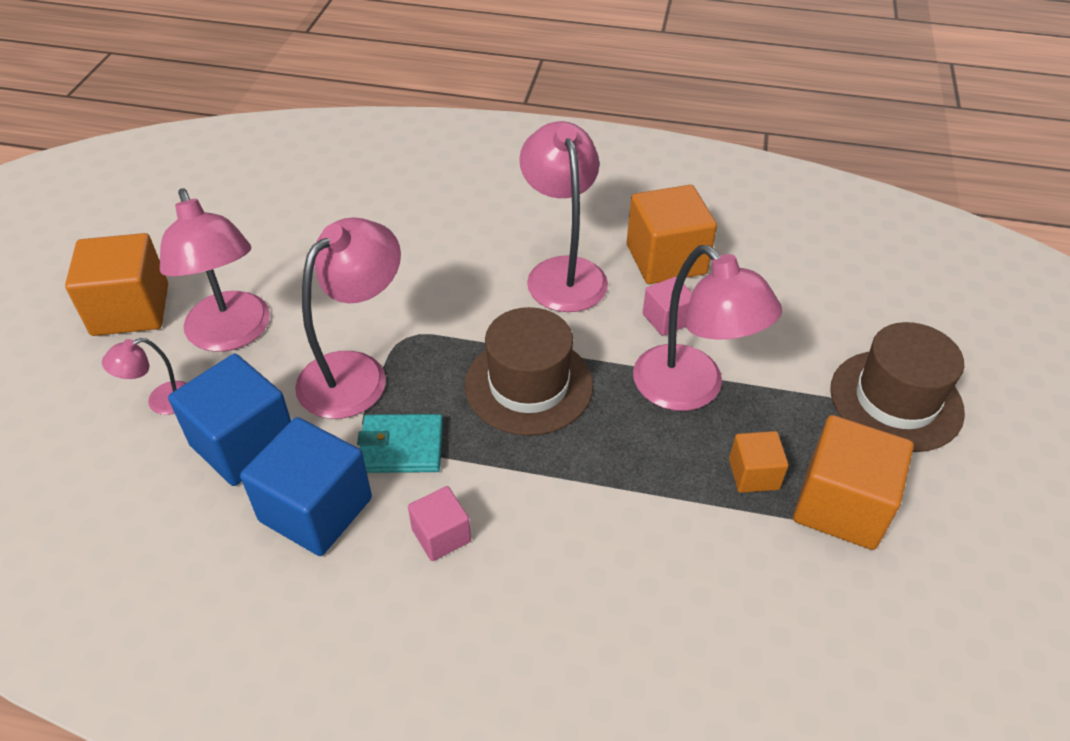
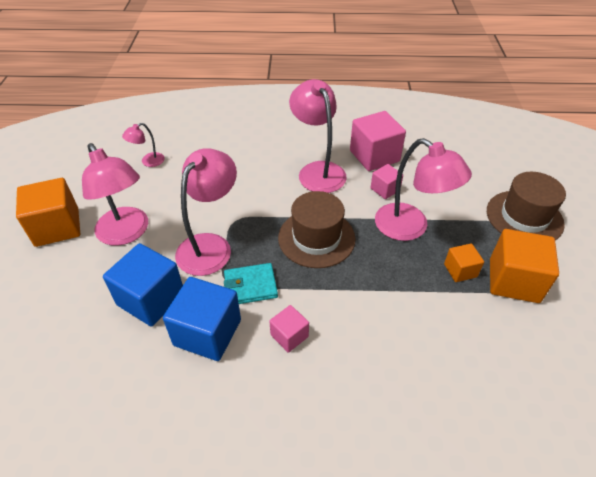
camera: 10 degrees left, 0 degrees up
(161, 402) = (91, 281): pink lamp -> pink lamp (148, 162)
(666, 259) = (374, 156): orange cube -> pink cube

